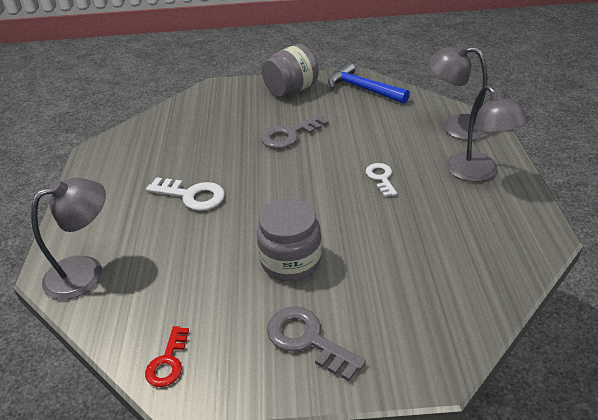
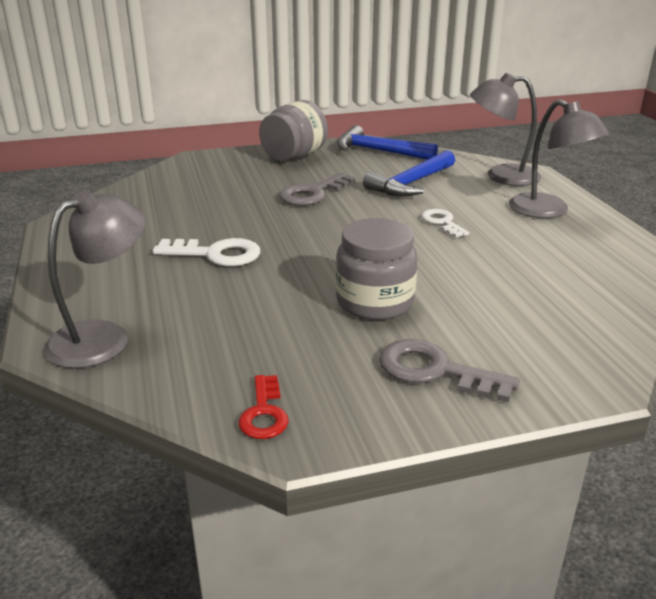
camera: 15 degrees left, 10 degrees down
(374, 130) = (411, 183): none -> blue hammer

